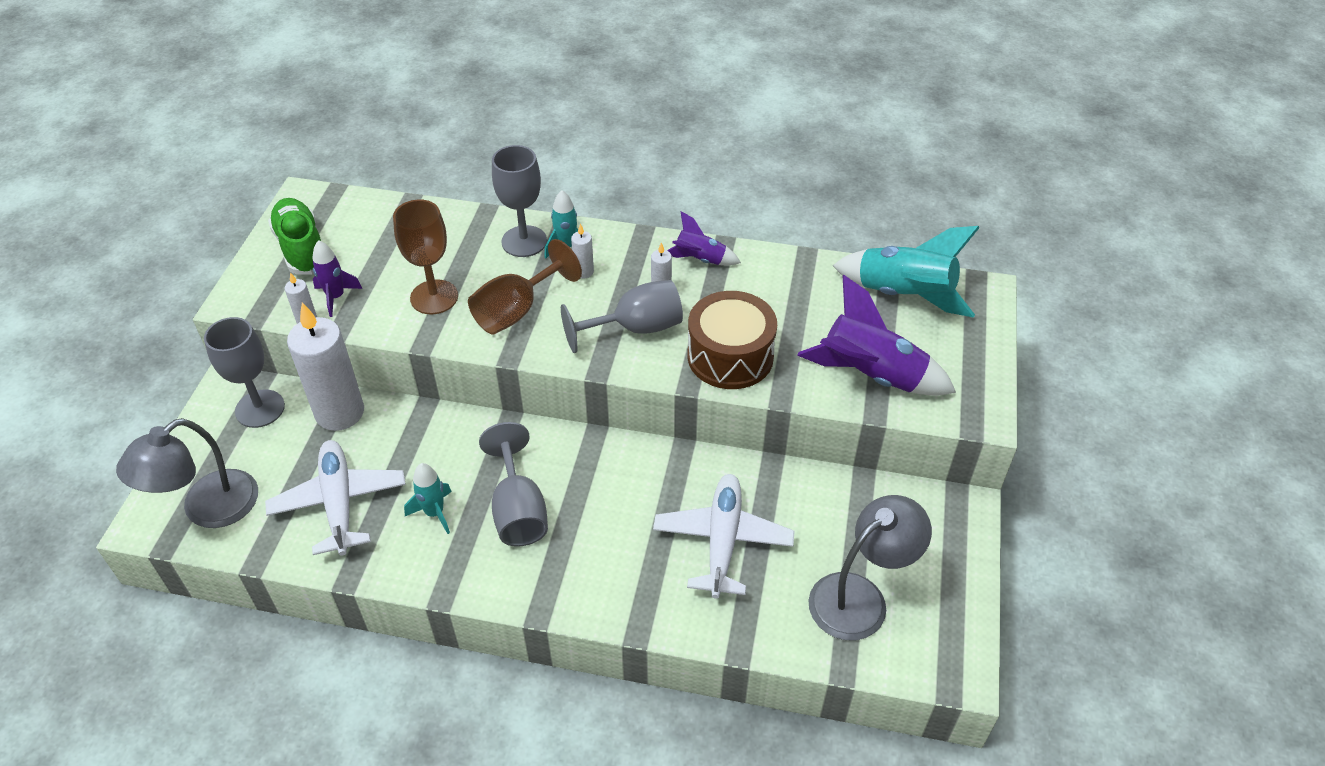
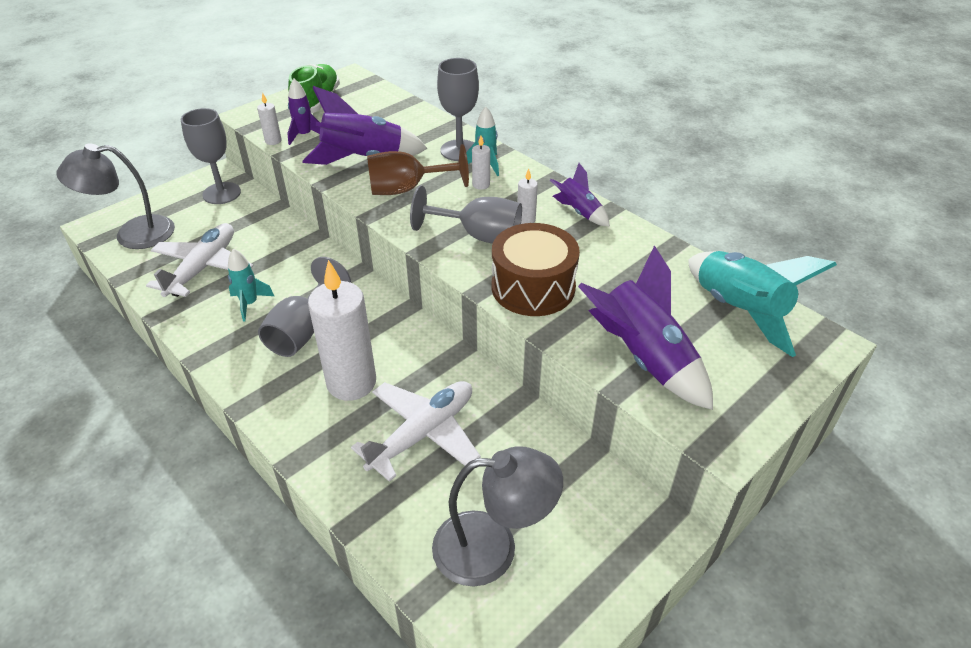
camera: 35 degrees right, 5 degrees down
(340, 412) = (262, 216): white candle -> white candle (351, 383)
(434, 297) = (363, 159): brown goblet -> purple rocket

